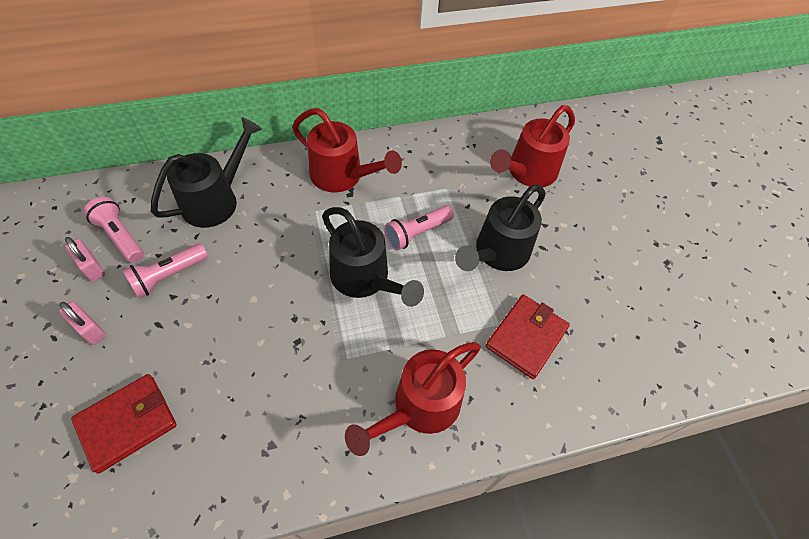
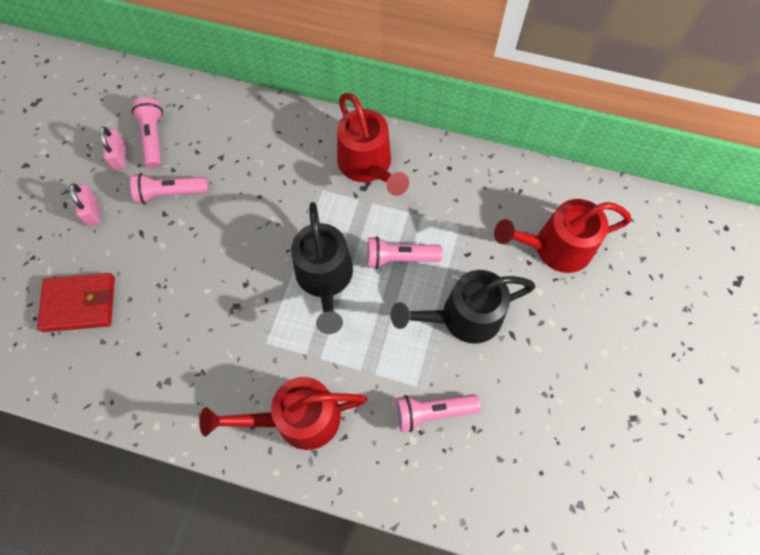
camera: 35 degrees right, 10 degrees up
(217, 199) = (246, 138): black watering can -> none
(526, 337) = (432, 412): red wallet -> pink flashlight

